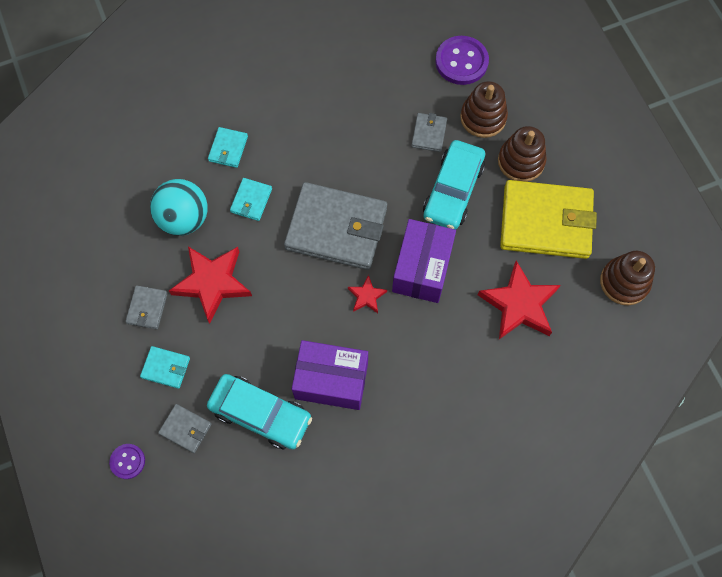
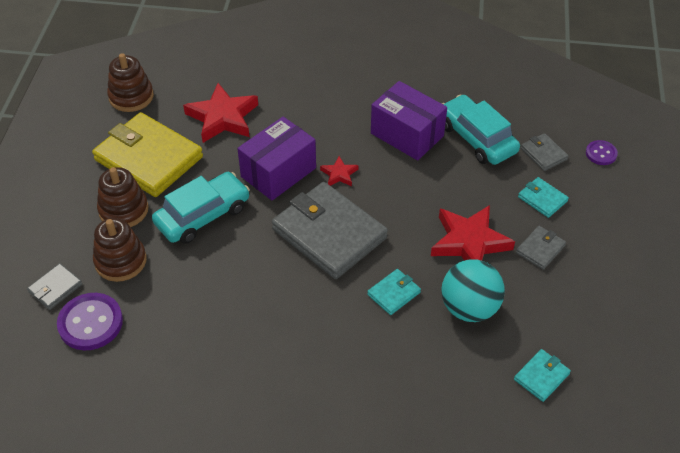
camera: 150 degrees left, 20 degrees down
(228, 149) = (389, 354): turquoise wallet -> turquoise wallet (541, 377)
(429, 133) = (182, 271): grey wallet -> grey wallet (55, 288)

